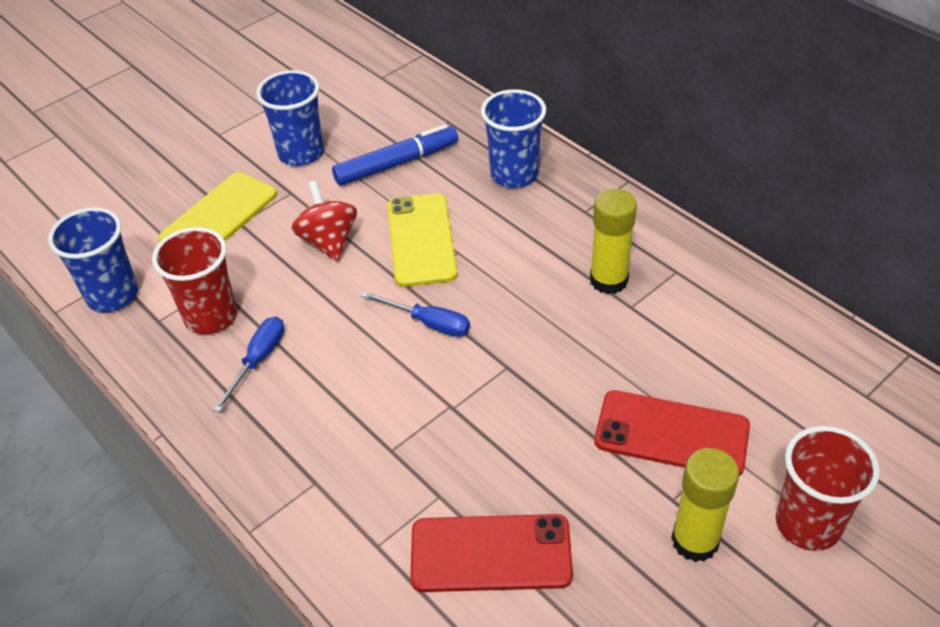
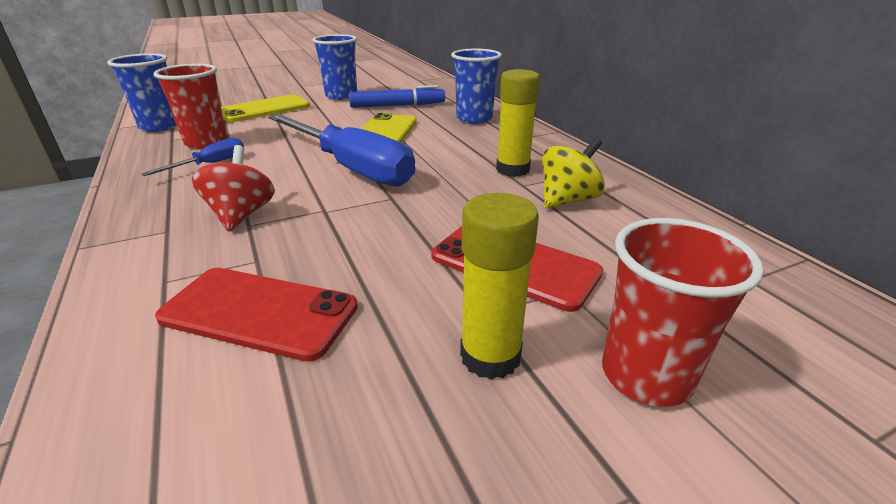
camera: 15 degrees right, 15 degrees down
(328, 241) = (320, 126): red spinning top -> red spinning top (241, 215)
(428, 323) = (350, 167): blue screwdriver -> blue screwdriver, size x2.23
(685, 322) = (567, 200): none -> yellow spinning top

